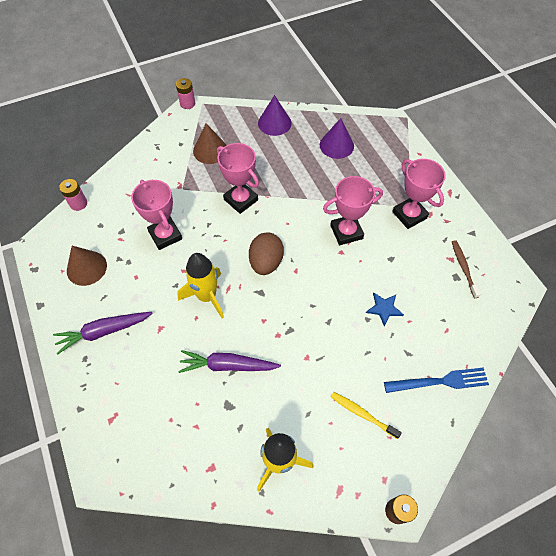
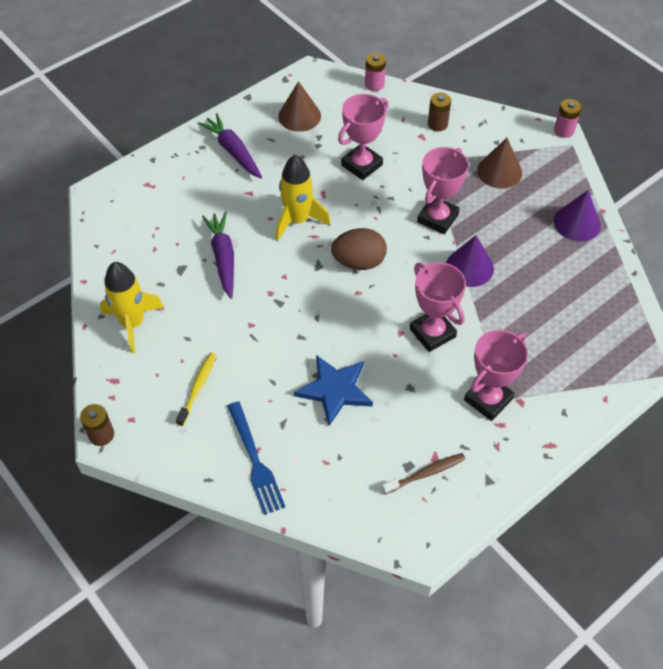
camera: 75 degrees right, 5 degrees down
(145, 174) = (437, 124): none -> brown battery
(336, 145) = (572, 297): purple cone -> purple cone (469, 267)
(384, 309) = (335, 390): blue star -> blue star, size x1.69

